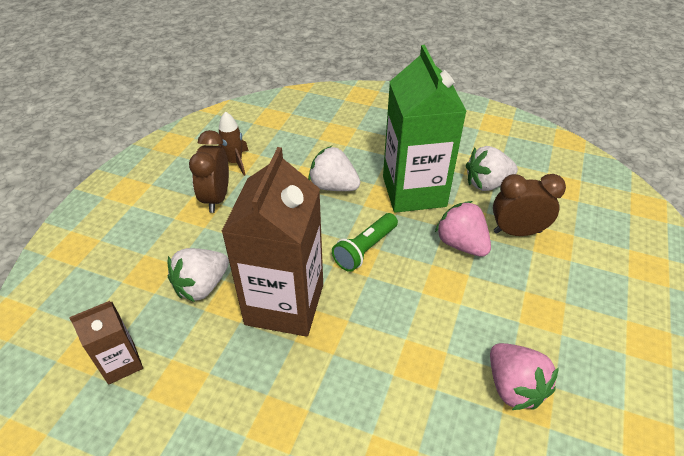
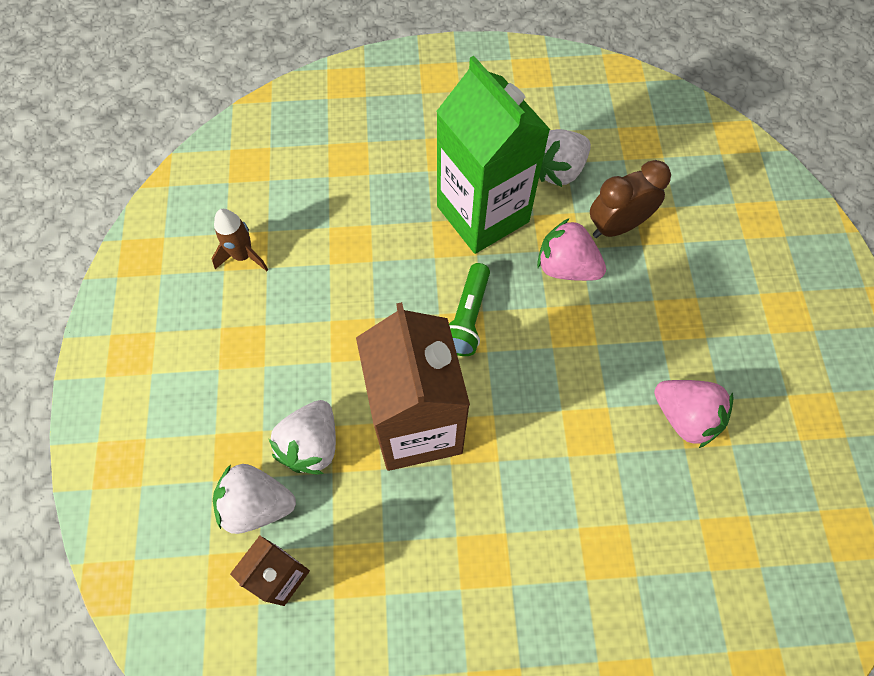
camera: 25 degrees left, 20 degrees up
(216, 198) = (253, 318): brown clock -> none
(333, 186) = (386, 244): white strawberry -> white strawberry (257, 505)

